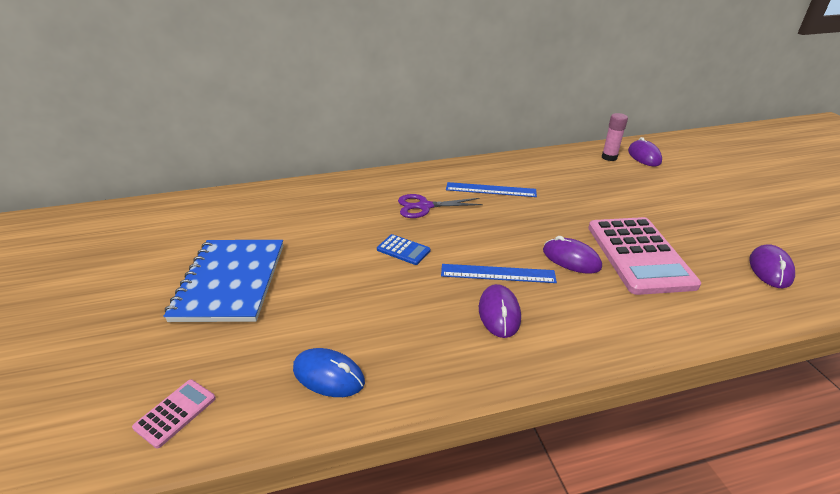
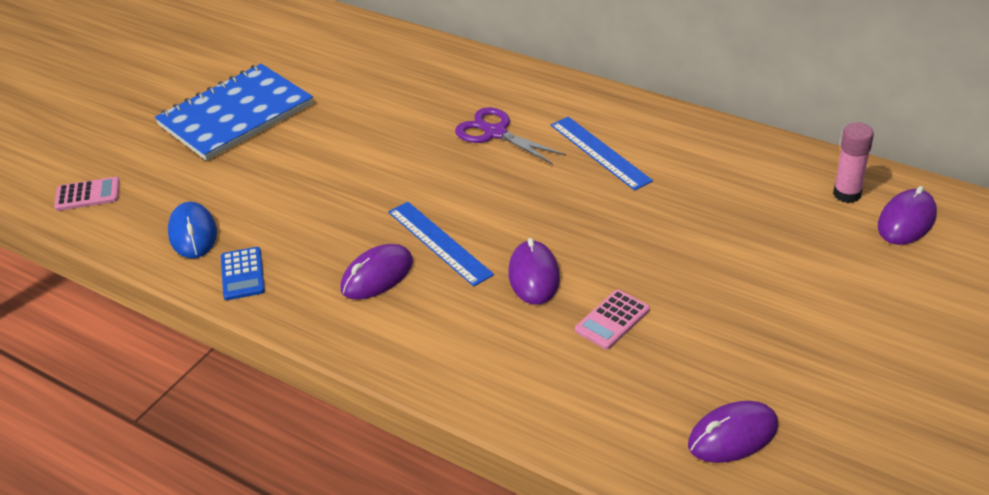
camera: 50 degrees right, 5 degrees up
(403, 250) = (399, 168): blue calculator -> blue calculator (242, 274)
(639, 255) = (612, 320): pink calculator -> pink calculator, size x0.43

